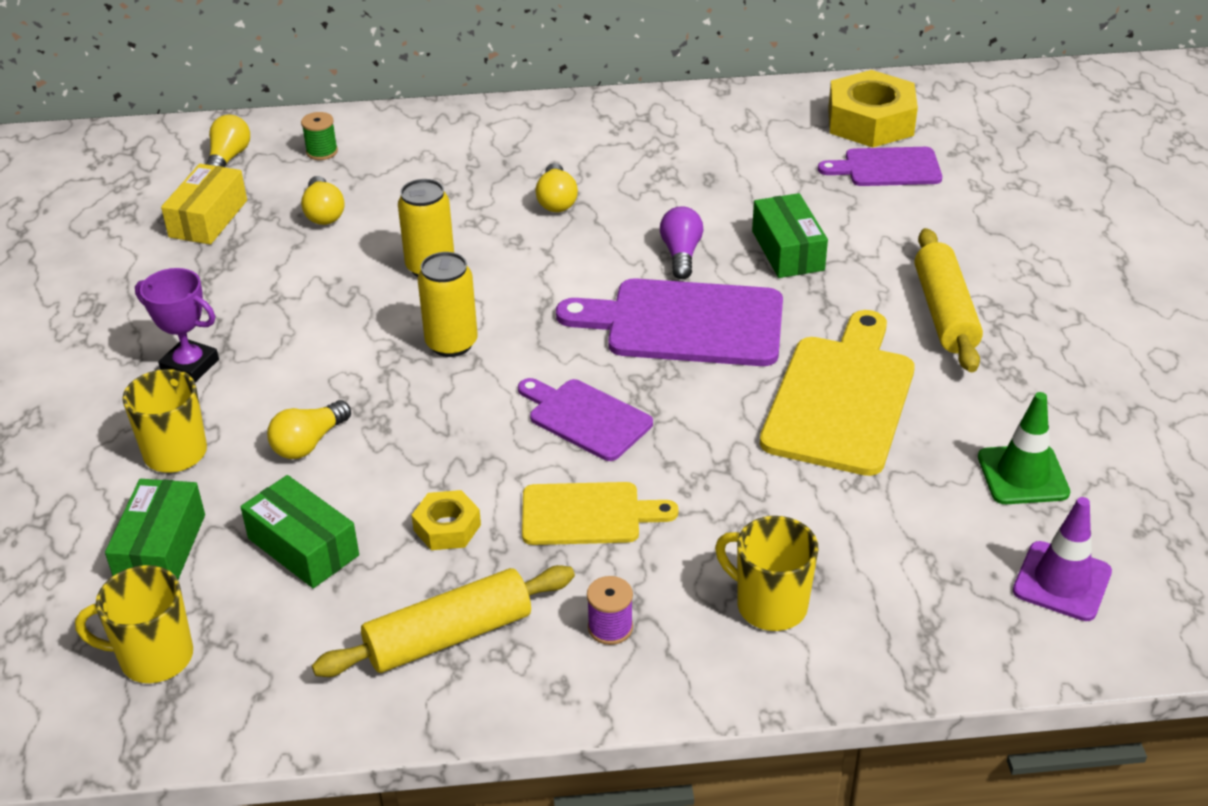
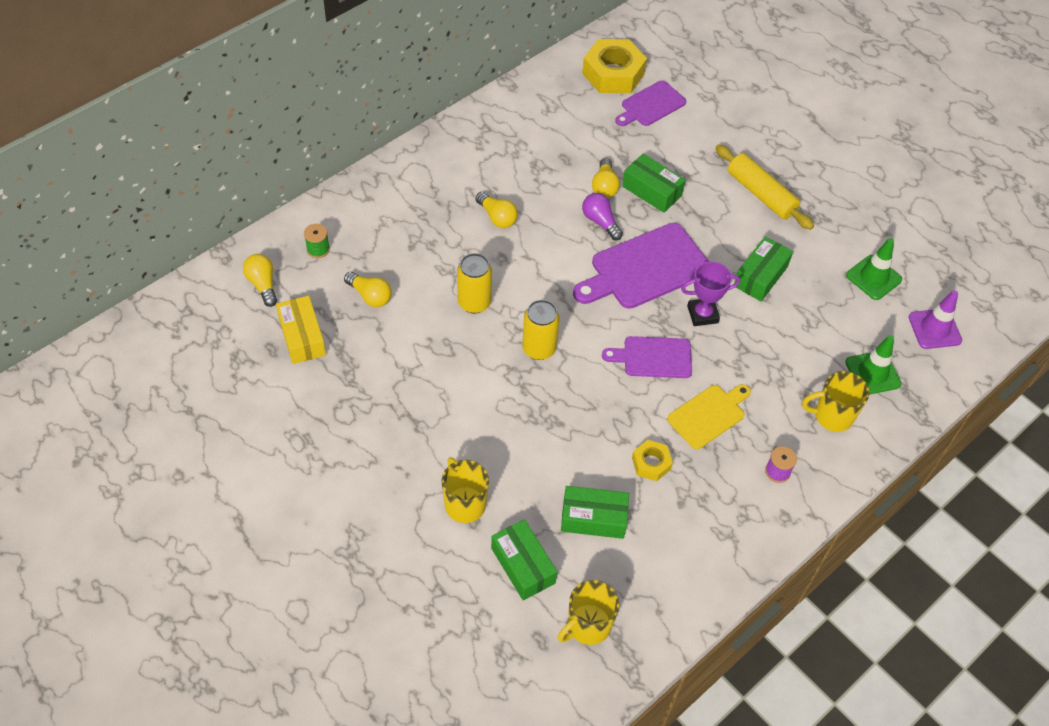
camera: 40 degrees left, 15 degrees up
(190, 366) = (409, 445): purple trophy -> purple trophy (702, 314)
(309, 443) = (530, 456): yellow light bulb -> yellow light bulb (604, 186)
(449, 636) = (712, 523): yellow rolling pin -> none
(841, 399) = (760, 276): yellow cutting board -> green box
(893, 586) = (872, 373): none -> green traffic cone

